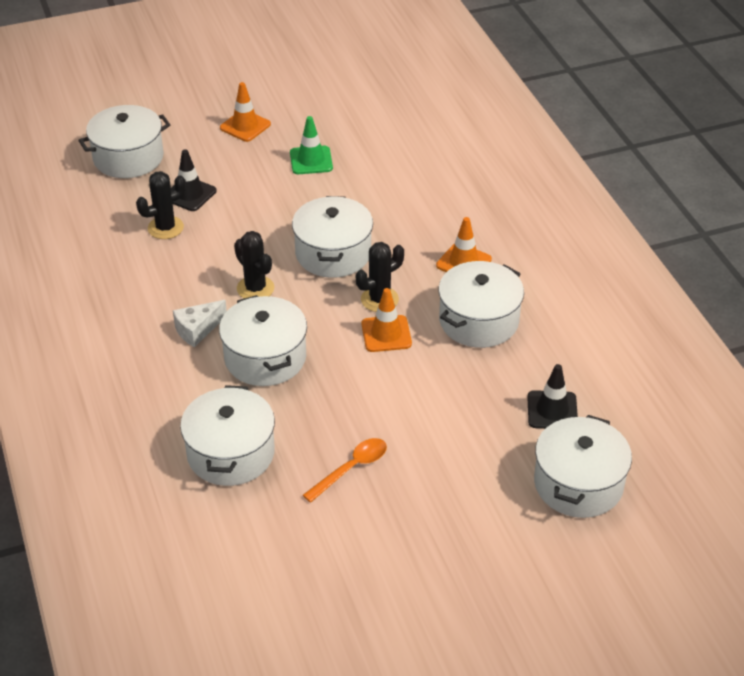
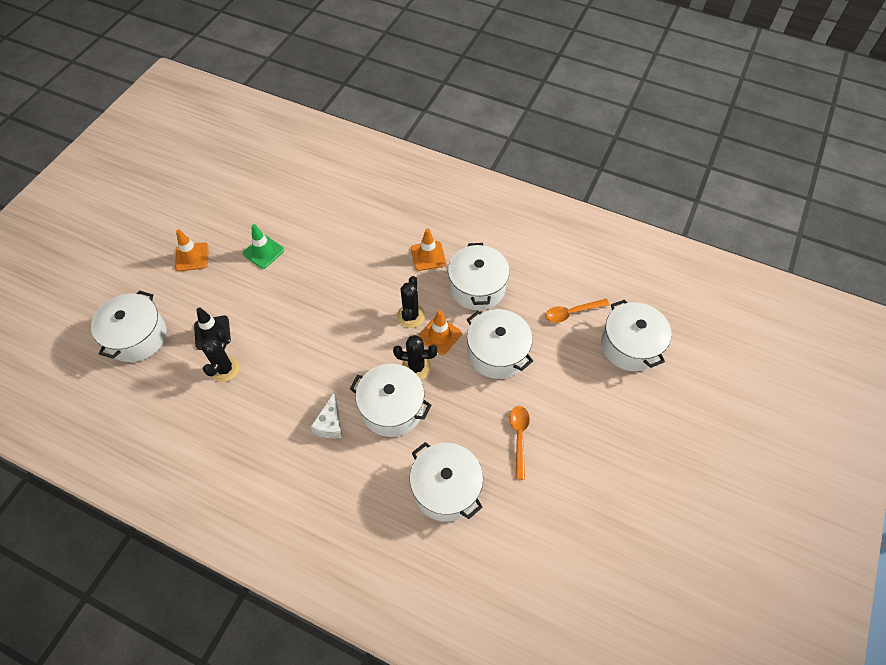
camera: 45 degrees left, 15 degrees up
(255, 288) = (332, 366): black cactus -> black cactus (416, 367)
(333, 253) = (350, 306): white pot -> white pot (497, 353)
(552, 410) = (572, 312): black traffic cone -> orange spoon

